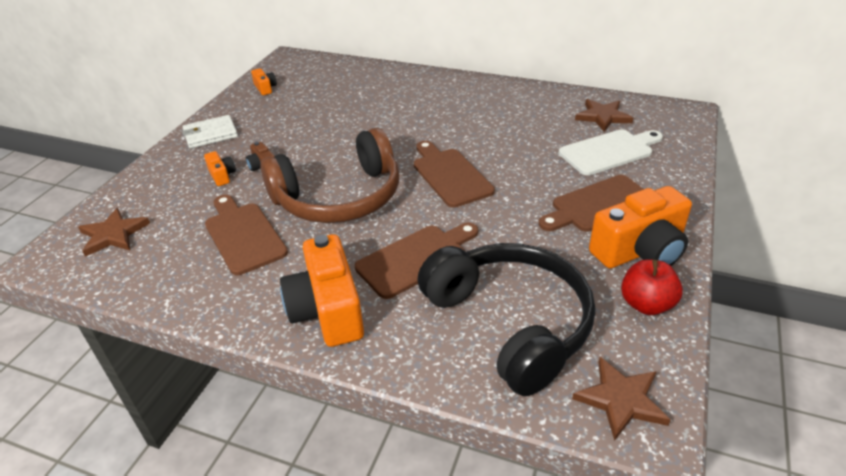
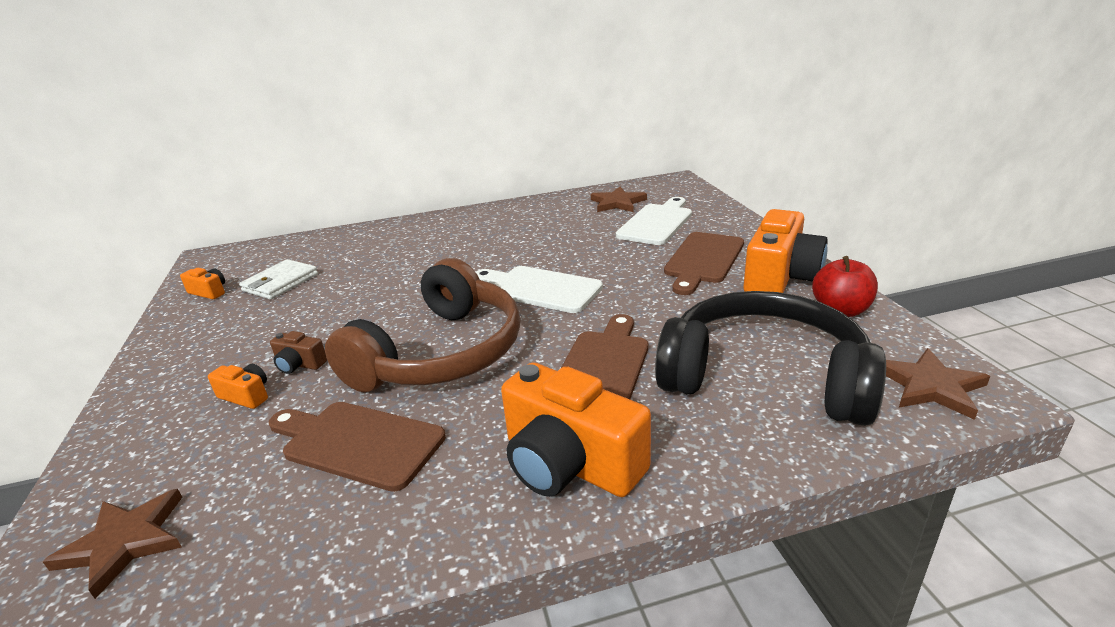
camera: 35 degrees left, 10 degrees down
(210, 134) = (175, 362): white wallet -> white wallet (280, 283)
(450, 175) = (540, 289): brown cutting board -> white cutting board

